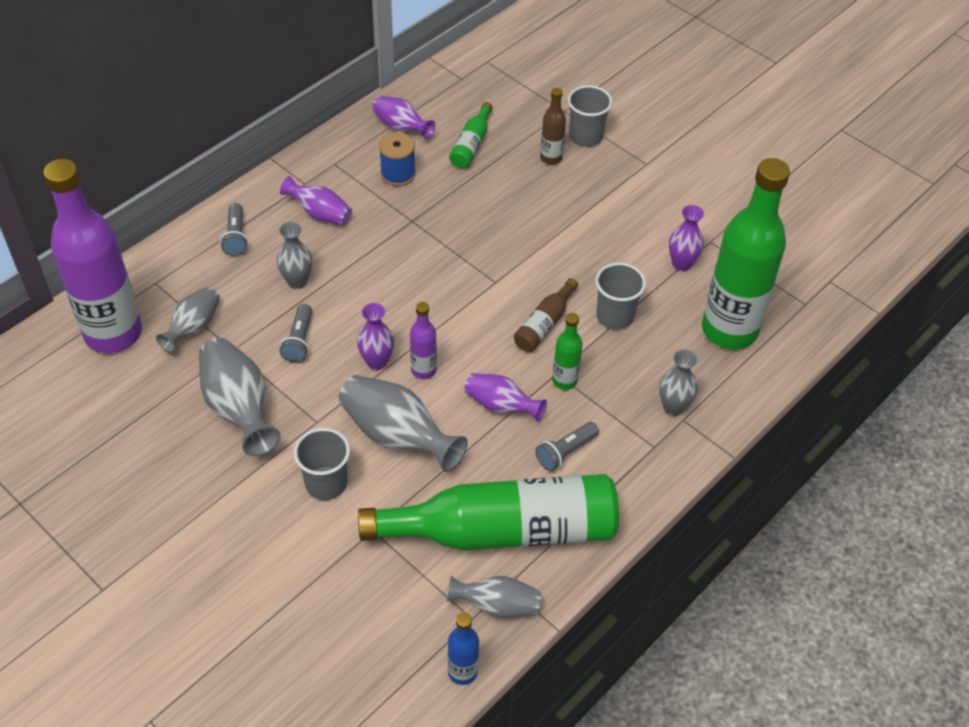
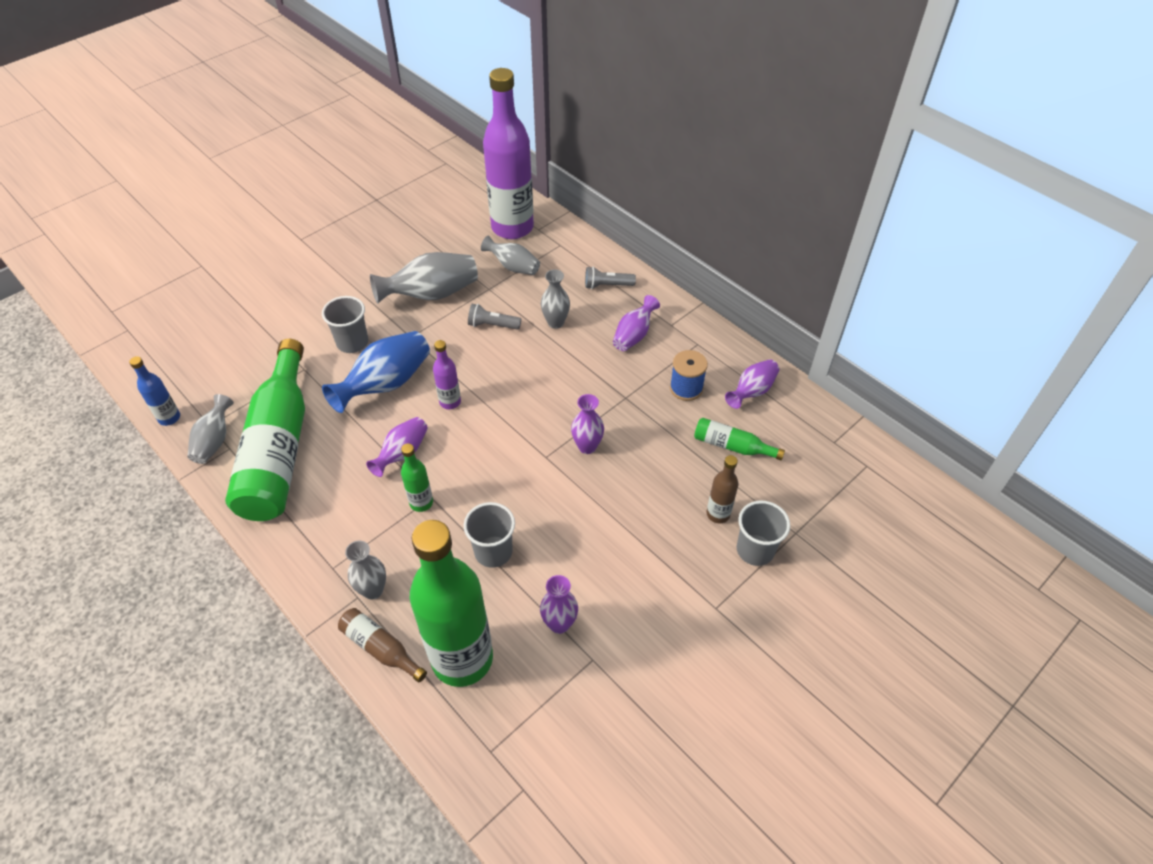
camera: 95 degrees right, 0 degrees up
(377, 362) = (463, 372): purple vase -> purple vase (587, 446)
(397, 436) = (386, 384): grey vase -> blue vase
(544, 324) = (490, 492): brown bottle -> brown bottle (380, 648)
(565, 452) = (343, 497): grey flashlight -> none

